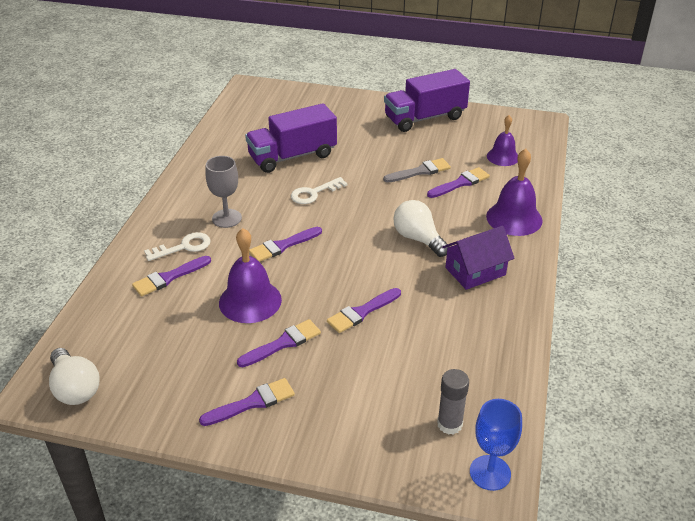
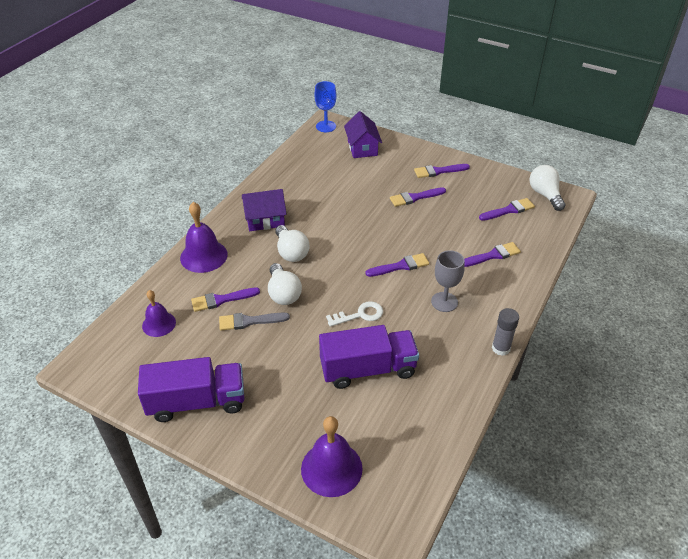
camera: 165 degrees left, 5 degrees up
(184, 247) = (482, 280): white key -> none
(250, 301) = (432, 227): purple bell -> purple bell (331, 468)
(362, 312) = (358, 207): purple brush -> purple brush (509, 210)
(398, 430) = (362, 148): none -> purple house
(401, 198) = (283, 293): none -> white light bulb
(449, 424) = (334, 146): grey glue stick -> grey glue stick (501, 348)

